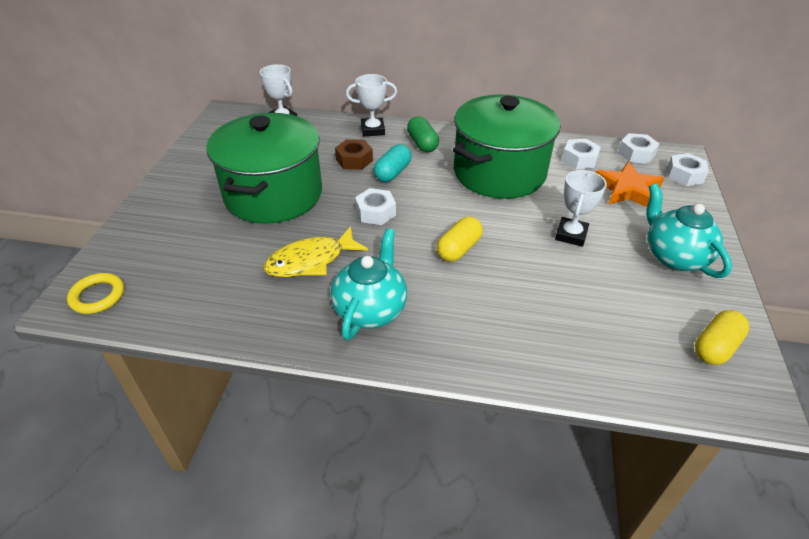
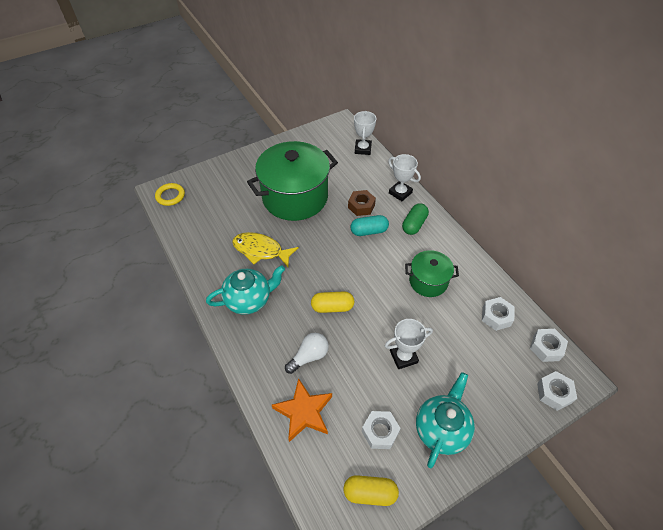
camera: 50 degrees right, 10 degrees up
(375, 212) = (325, 249): white nut -> white nut (380, 432)
(499, 172) = (428, 281): green pot -> green pot, size x0.52
(505, 301) = (309, 356): none -> white light bulb
(627, 190) = (491, 364): orange star -> orange star (304, 412)

